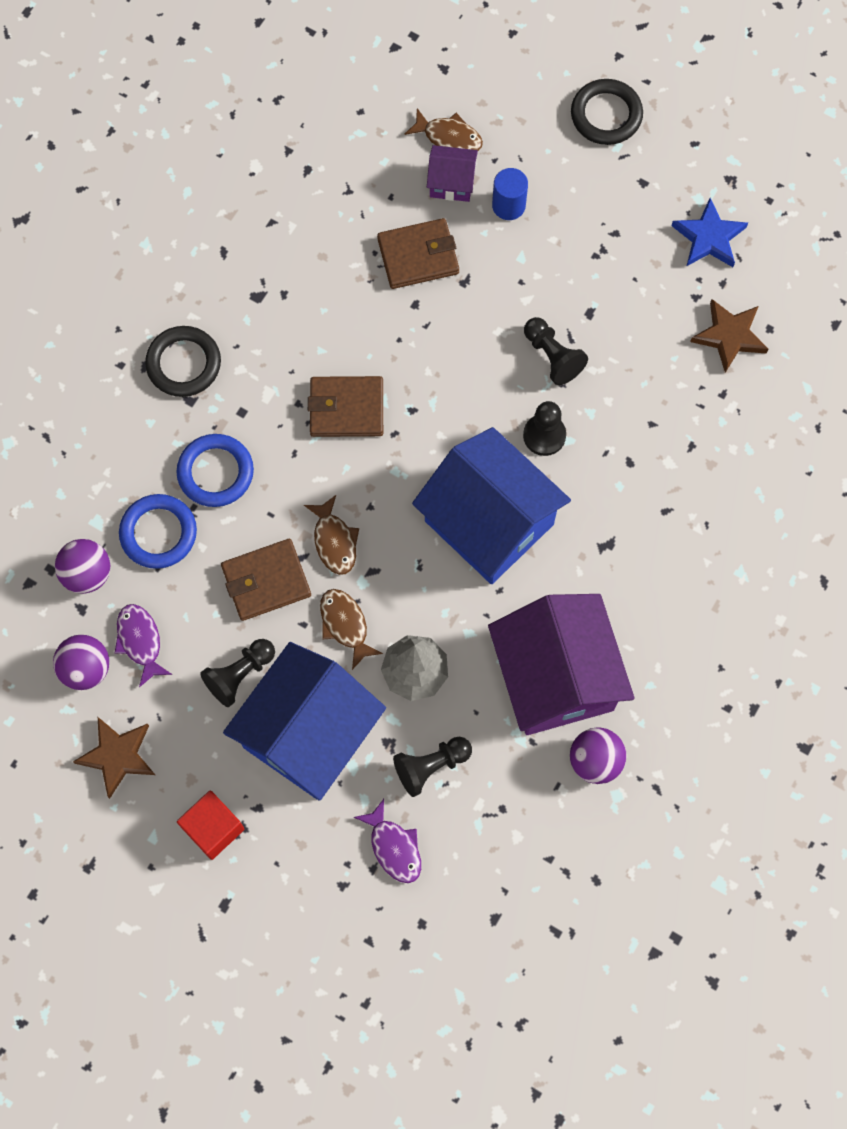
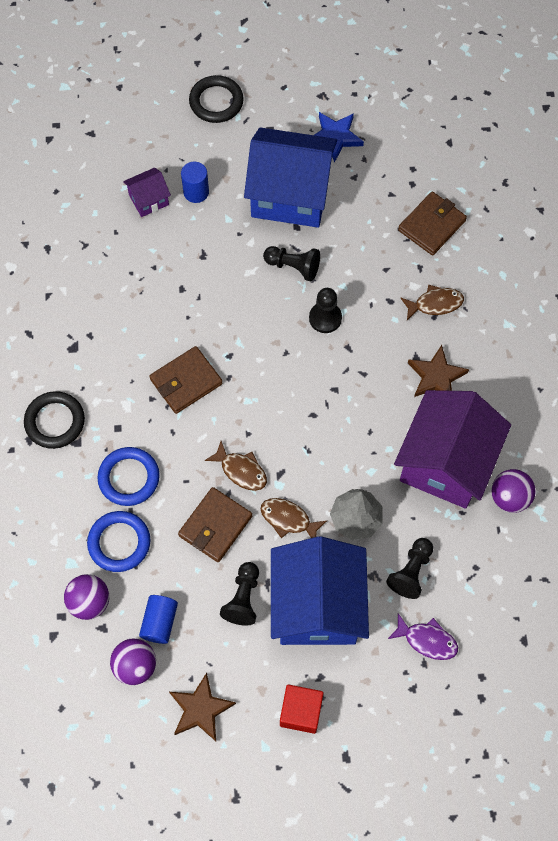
camera: 35 degrees left, 5 degrees down
(140, 641) = (159, 622): purple fish -> blue cylinder
(418, 256) = (161, 258): brown wallet -> brown wallet (431, 225)
(449, 137) = (126, 173): brown fish -> brown fish (435, 304)
(489, 522) = (331, 394): blue house -> blue house (290, 195)
(555, 677) = (446, 462): purple house -> purple house turned 75 degrees clockwise
(729, 336) = (392, 188): brown star -> brown star (436, 376)

